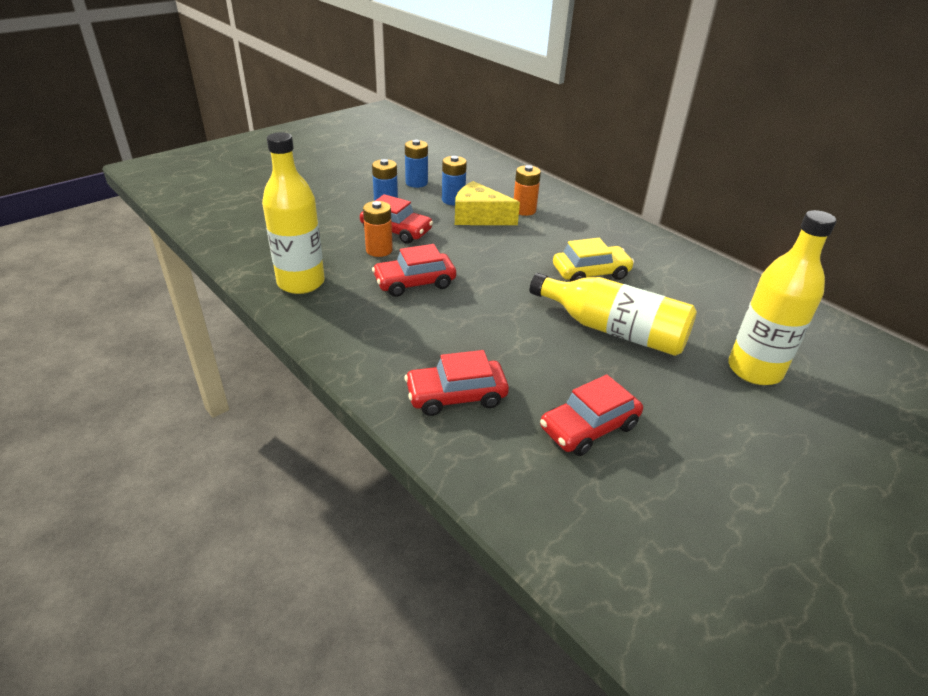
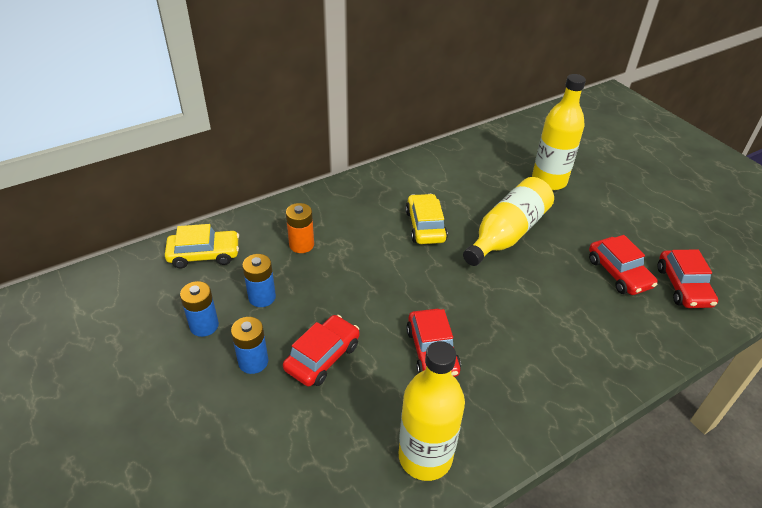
camera: 80 degrees left, 5 degrees up
(379, 250) = (363, 377): orange battery -> none
(456, 396) = (597, 341): red car -> red car (683, 286)
(479, 217) = (307, 281): yellow cheese -> none
(491, 173) = (204, 254): none -> yellow car

